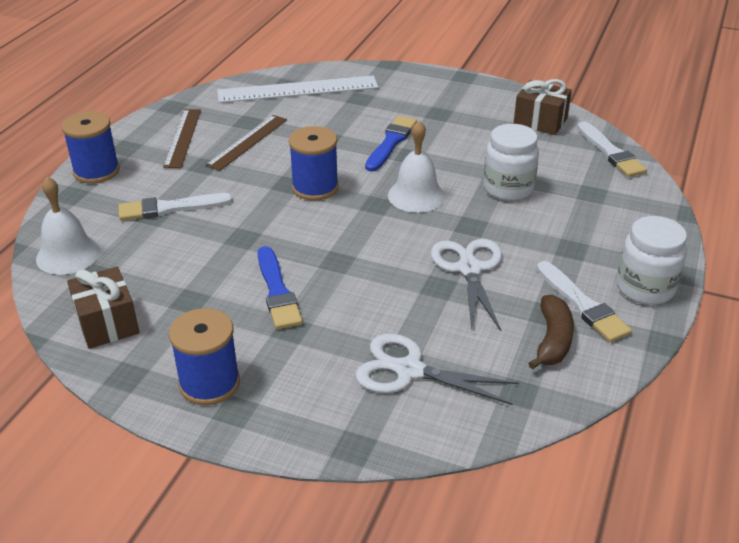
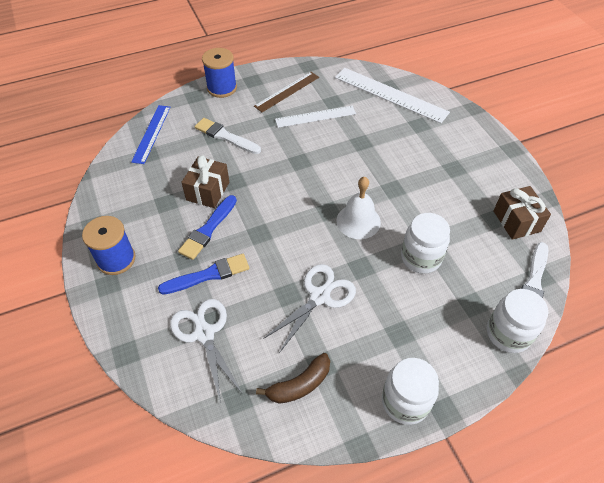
camera: 45 degrees right, 15 degrees up
(68, 254) = (151, 133): white bell -> blue ruler
(107, 323) = (120, 188): brown gift -> brown gift (208, 191)
(247, 142) = (315, 116): brown ruler -> white ruler
(315, 187) = (310, 174): blue spool -> none
(391, 142) = (394, 171): blue brush -> blue brush (208, 275)
(582, 305) = (350, 378): white brush -> none
(643, 195) = (508, 333): none -> white jar

